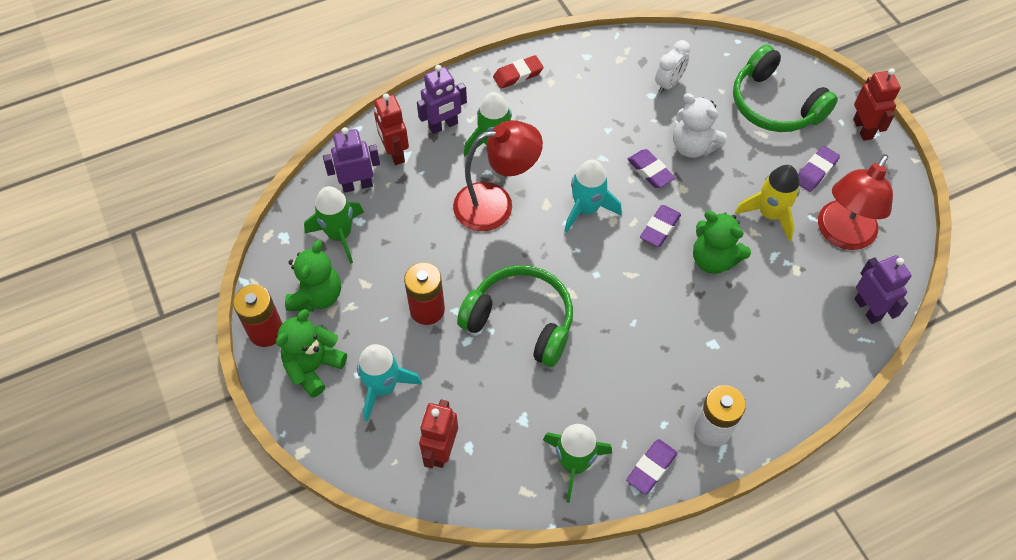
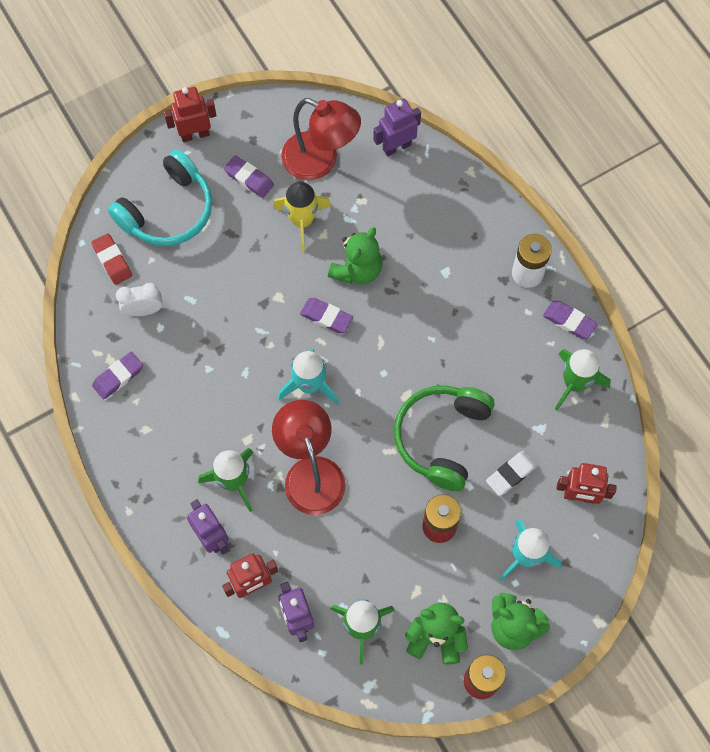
camera: 95 degrees left, 10 degrees up
(474, 383) = (511, 474): none -> white eraser
(518, 75) = (137, 464): red eraser -> red eraser (112, 261)
(650, 171) = (259, 327): purple eraser -> purple eraser (118, 377)
(669, 83) = (143, 310): white clock -> white clock turned 45 degrees counterclockwise
(693, 146) = (225, 287): white teddy bear -> none
(774, 105) = (168, 211): green headphones -> turquoise headphones

